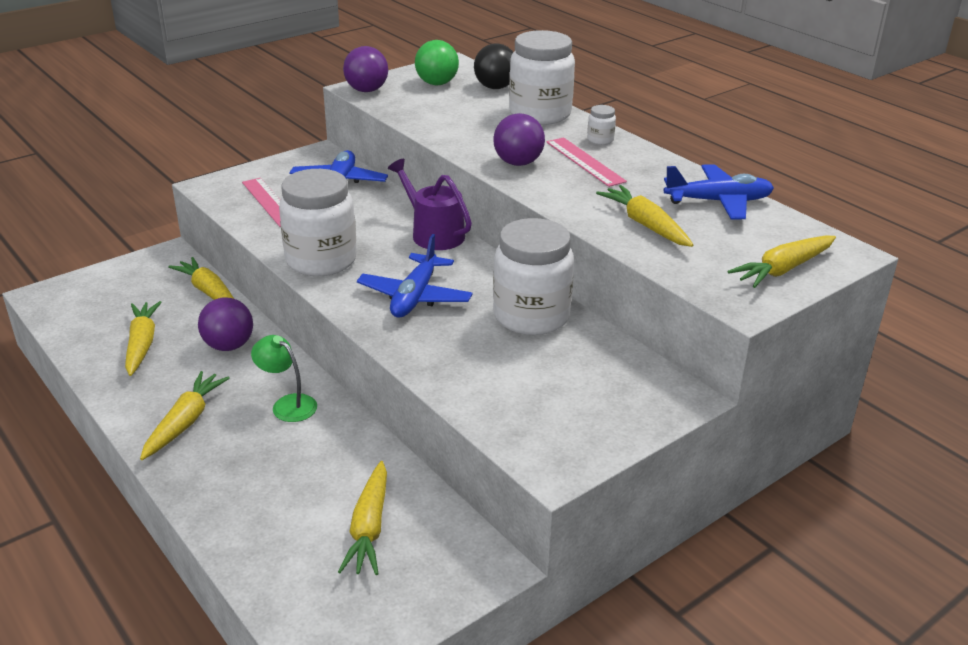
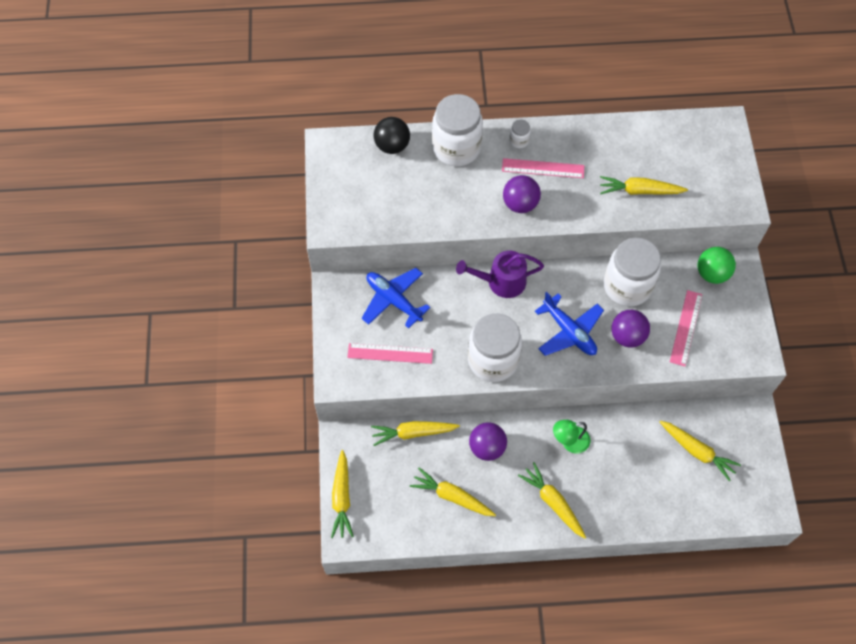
camera: 55 degrees left, 30 degrees up
(366, 90) = (337, 225): purple ball -> purple ball (627, 336)
(437, 83) = (358, 176): green ball -> green ball (712, 273)
(523, 383) = (686, 328): none -> pink ruler
(718, 202) = (637, 138): blue plane -> none
(782, 270) = (724, 164): yellow carrot -> yellow carrot (342, 498)

